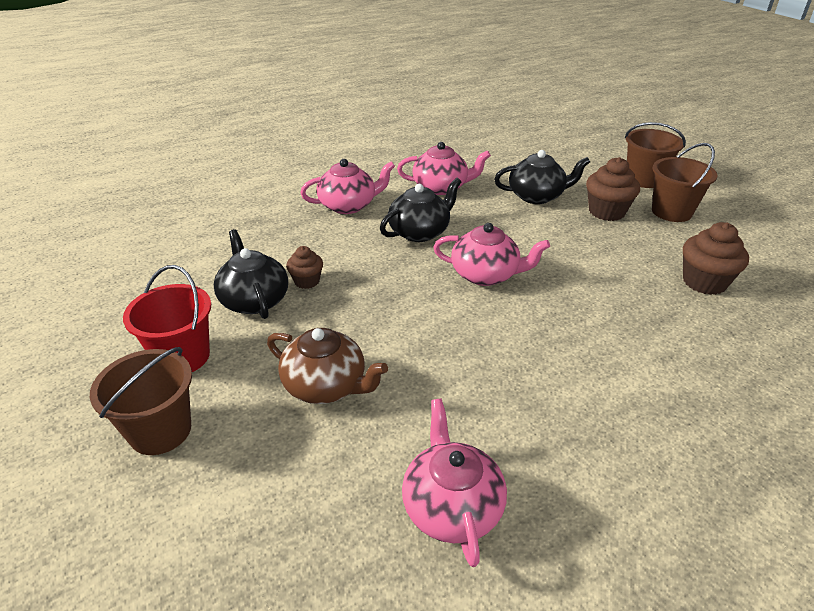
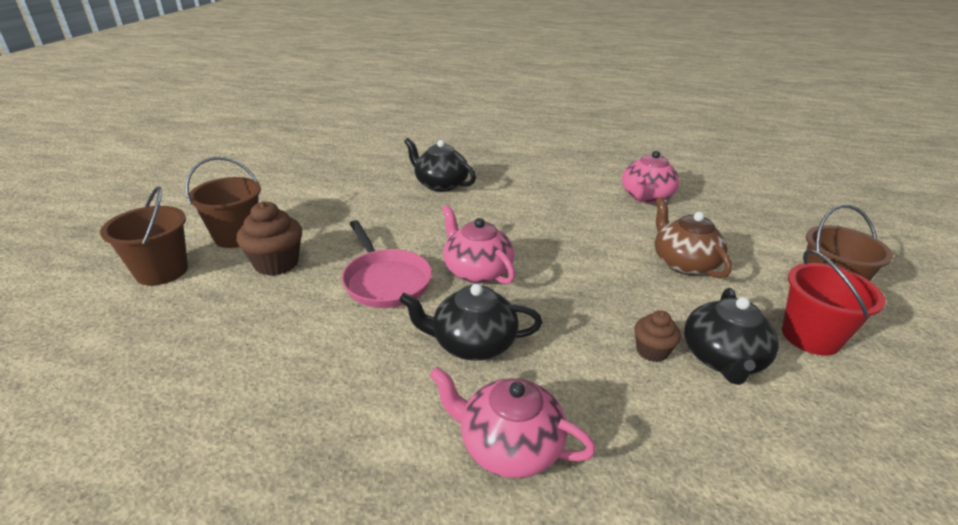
camera: 140 degrees left, 5 degrees down
(441, 187) = (349, 398): pink teapot -> none
(527, 236) = (385, 281): none -> pink pan
(537, 196) = (286, 314): black teapot -> black teapot (440, 184)
(704, 282) = (349, 197): brown cupcake -> none

